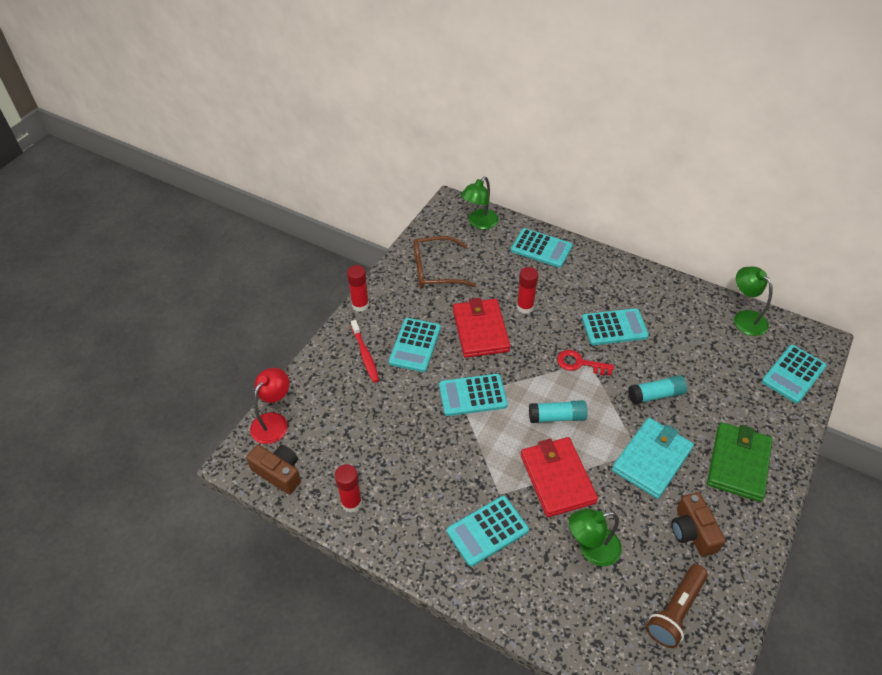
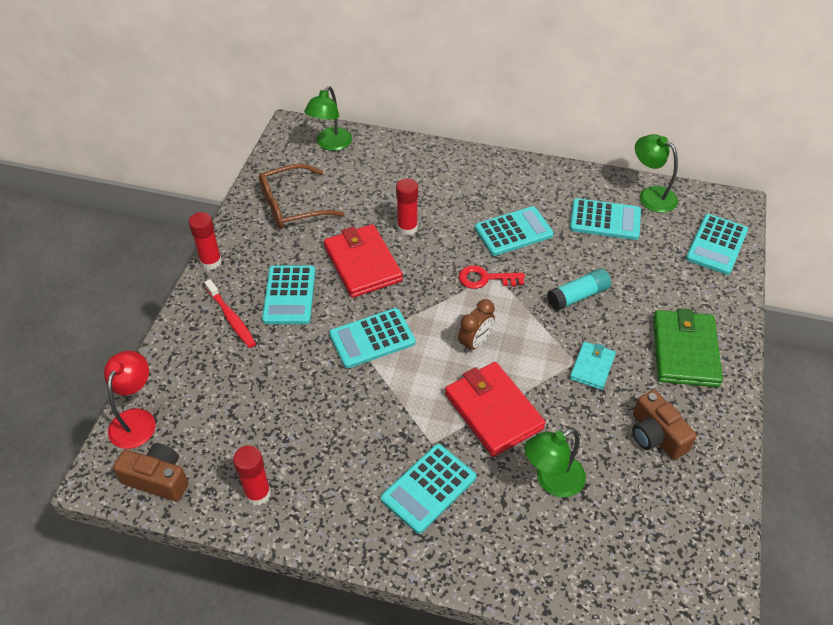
camera: 15 degrees left, 0 degrees up
(541, 248) = (409, 160): turquoise calculator -> turquoise calculator (605, 220)
(557, 417) = (475, 343): turquoise glue stick -> brown clock
(652, 459) = (592, 367): turquoise wallet -> turquoise wallet, size x0.56
(675, 611) = (660, 526): brown flashlight -> none

